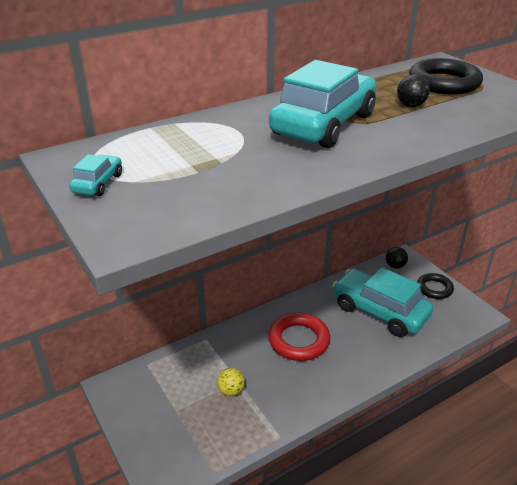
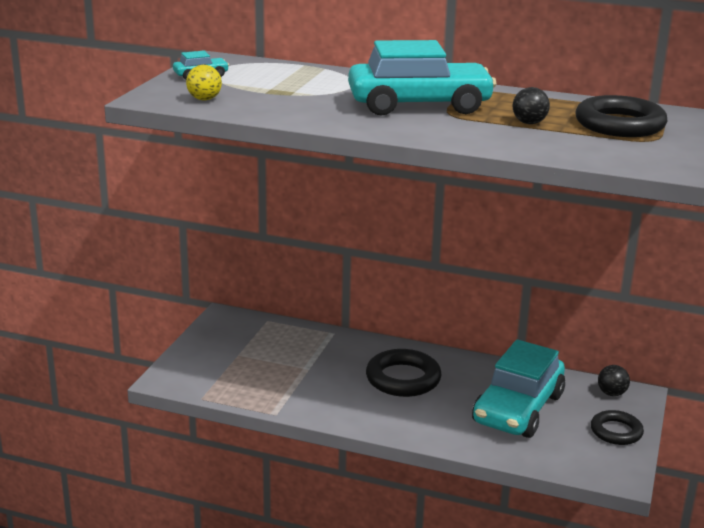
camera: 50 degrees right, 10 degrees down
(231, 391) = (293, 370): yellow ball -> yellow ball (204, 99)
(298, 340) = (403, 379): red ring -> black ring
(379, 311) = (518, 409): turquoise car -> turquoise car turned 150 degrees counterclockwise

